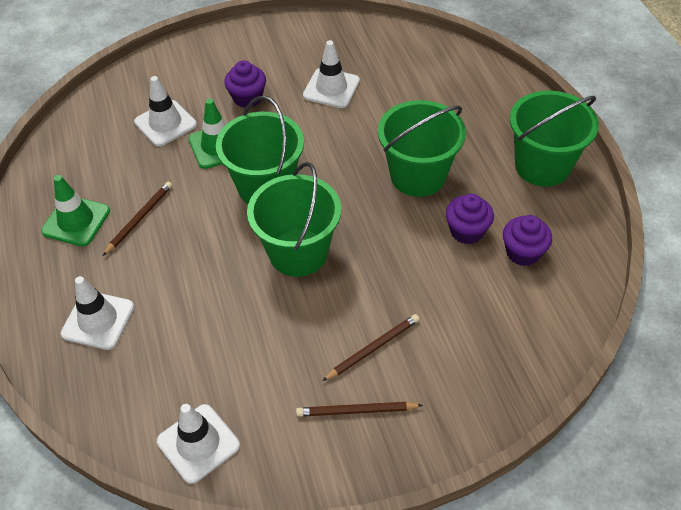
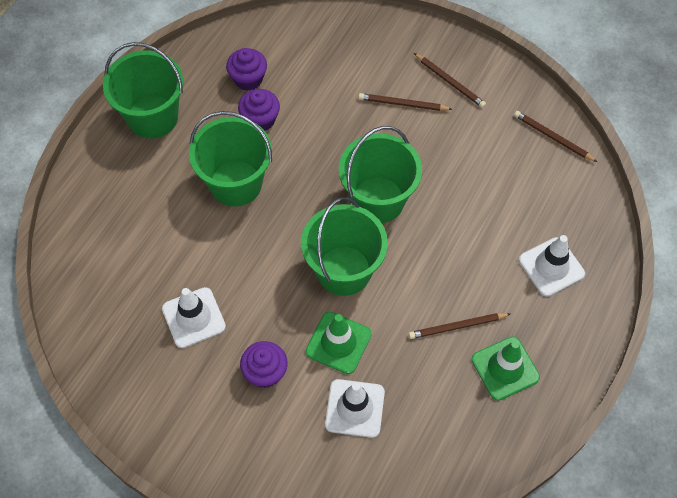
camera: 135 degrees left, 10 degrees up
(198, 443) = (553, 138): white traffic cone -> brown pencil

